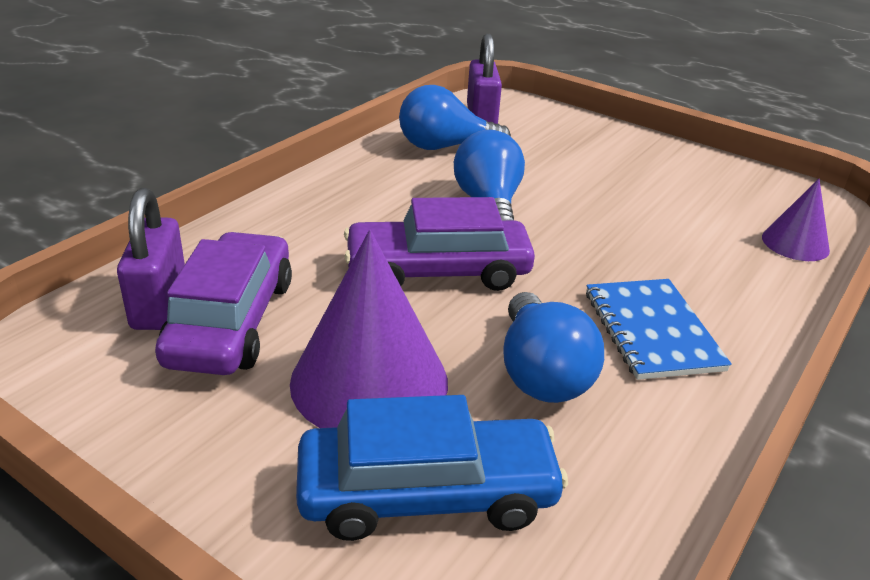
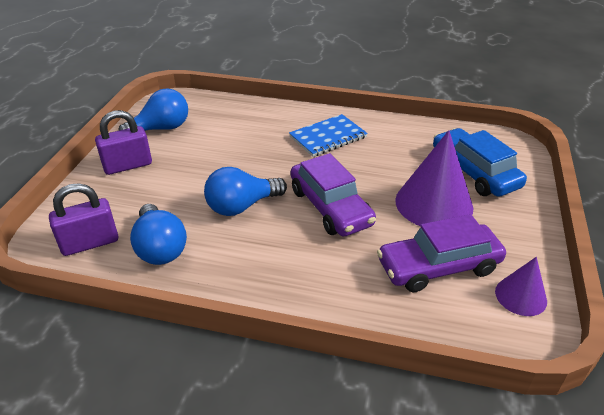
camera: 110 degrees left, 5 degrees up
(159, 303) = (452, 305): purple padlock -> purple padlock (128, 165)
(541, 373) = (383, 160): blue light bulb -> blue light bulb (161, 129)
(795, 243) = (220, 106): purple cone -> purple cone (520, 296)

